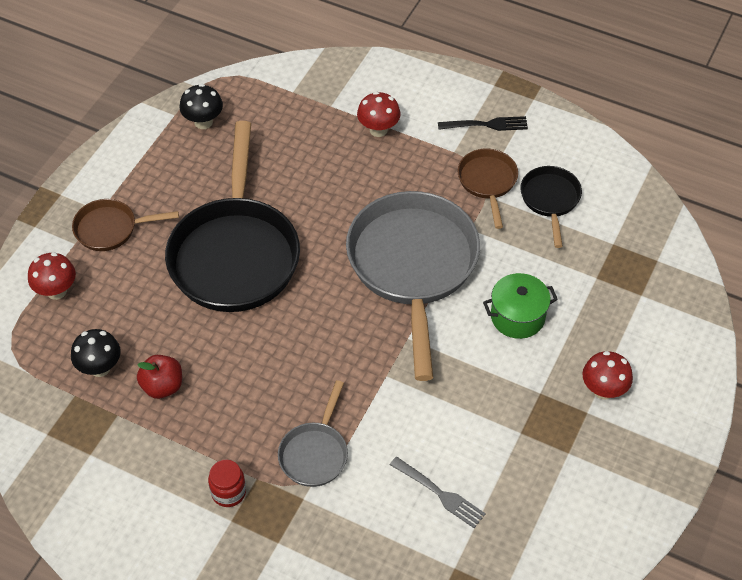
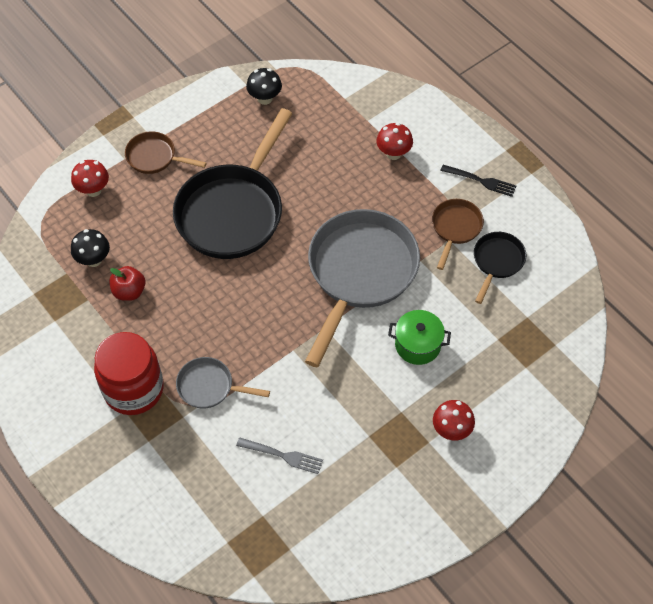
camera: 25 degrees right, 5 degrees up
(228, 492) = (133, 389): red jar -> red jar, size x2.20
(315, 453) = (209, 387): grey pan -> grey pan turned 60 degrees clockwise
(439, 493) = (282, 455): grey fork -> grey fork turned 45 degrees counterclockwise

